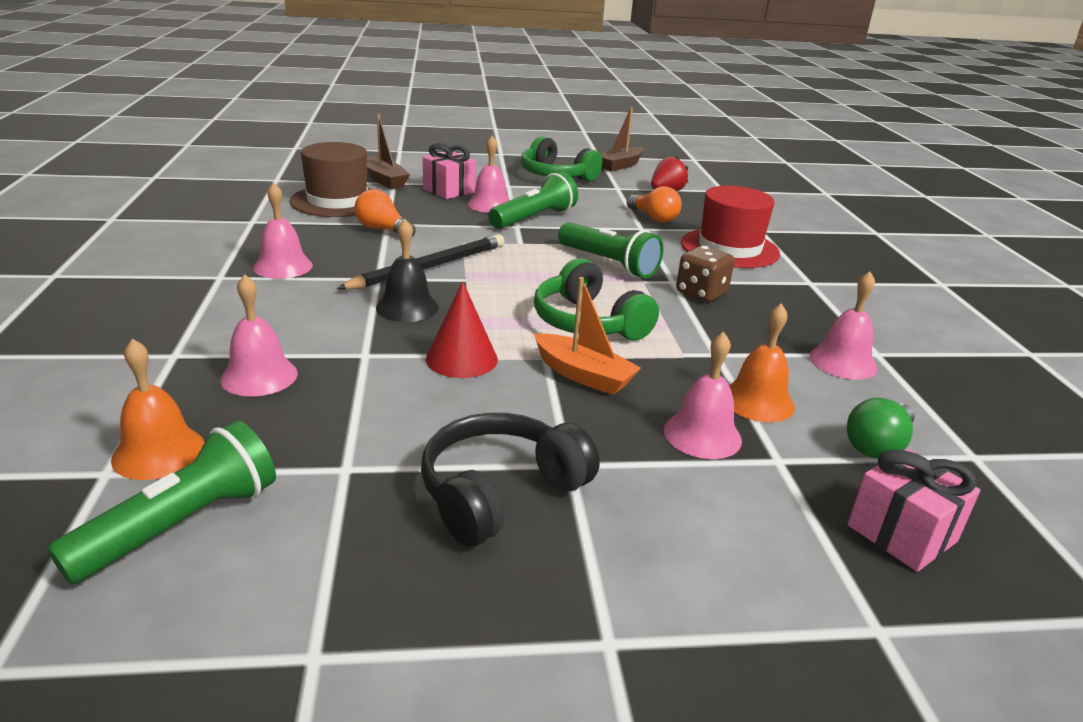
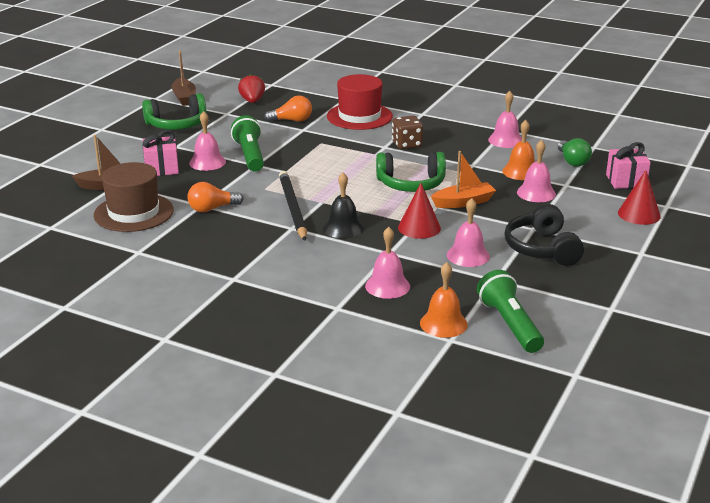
camera: 55 degrees left, 0 degrees up
(283, 266) = (240, 254): pink bell -> pink bell (468, 255)
(608, 263) = (344, 155): green flashlight -> none
(782, 591) = (639, 214): none -> red cone

